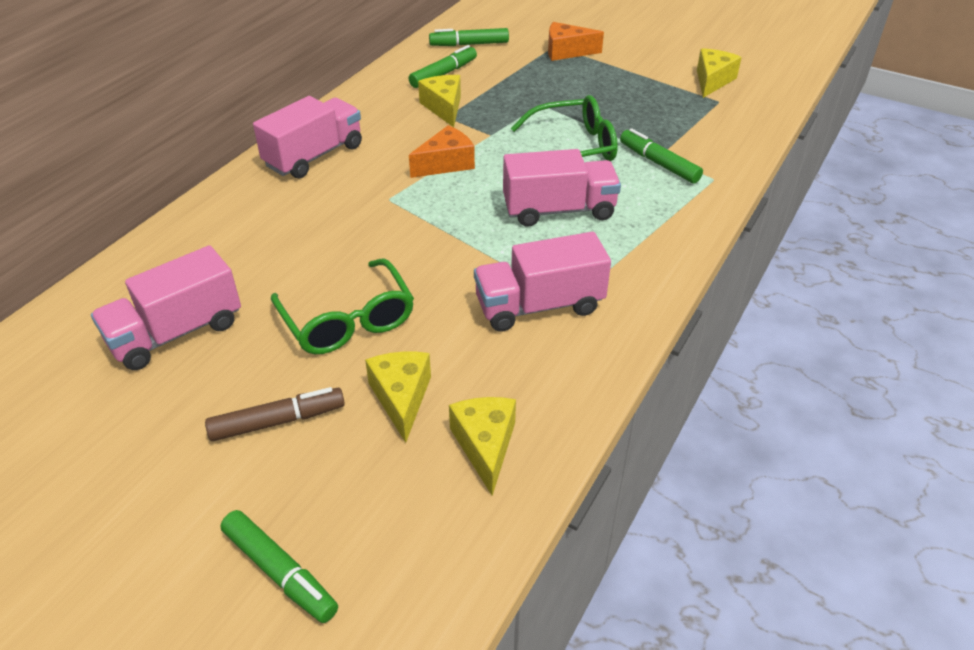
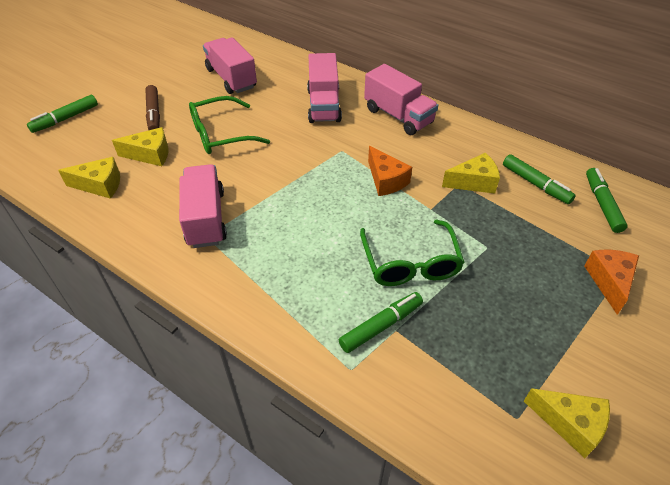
camera: 95 degrees right, 5 degrees up
(559, 210) = (315, 241): pink truck -> pink truck (323, 105)

